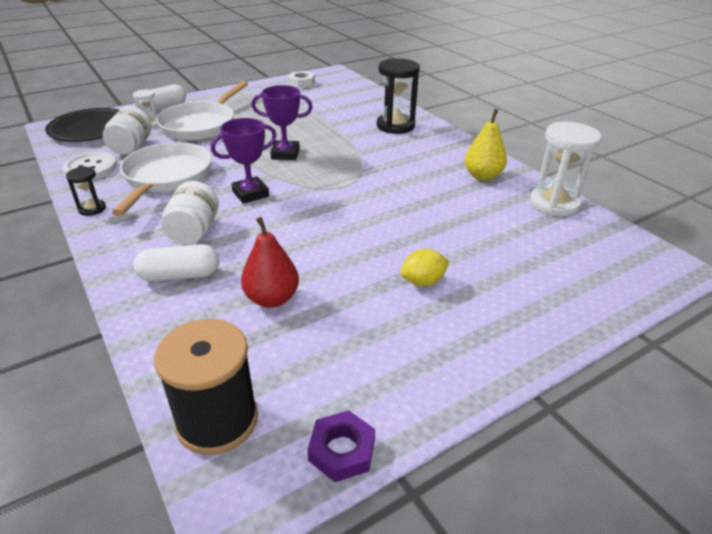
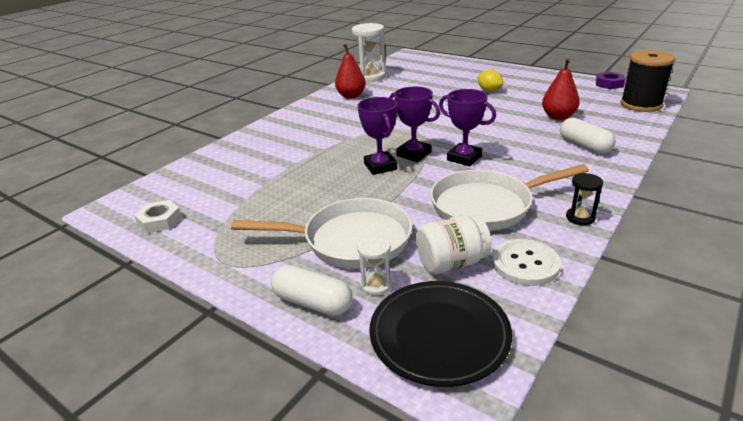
camera: 110 degrees left, 5 degrees down
(194, 231) = (539, 160): white jar -> none
(289, 173) = (414, 154): none -> purple trophy
(395, 126) = (279, 137): black hourglass -> none
(482, 176) = (351, 96): yellow pear -> red pear

